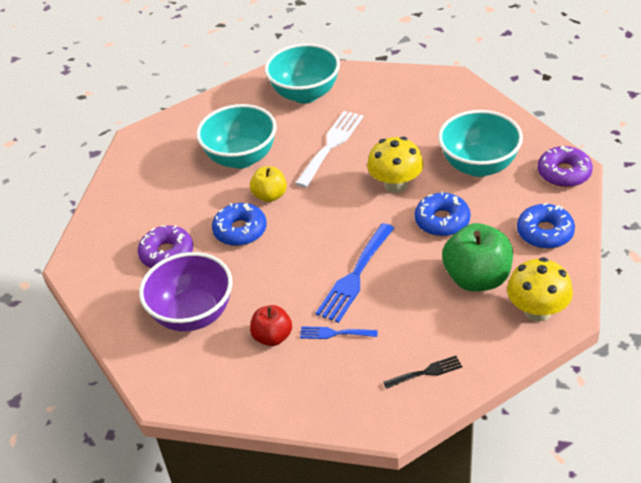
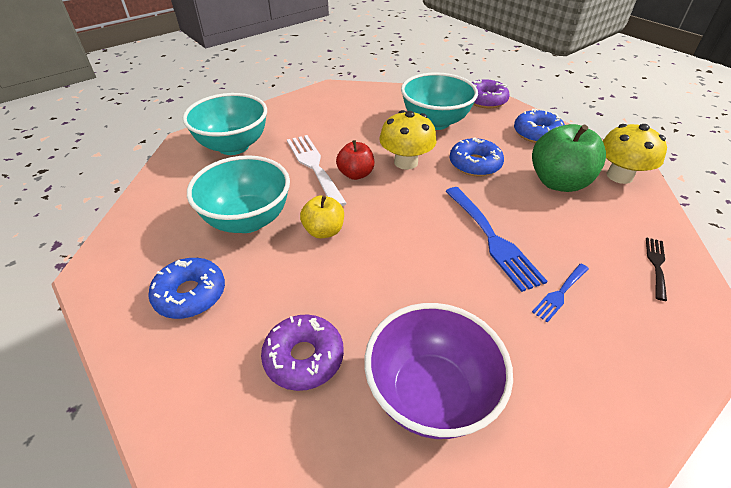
camera: 55 degrees left, 0 degrees up
(240, 230) = (344, 277): blue donut -> blue donut (190, 294)
(272, 337) = (529, 343): red apple -> red apple (356, 174)

